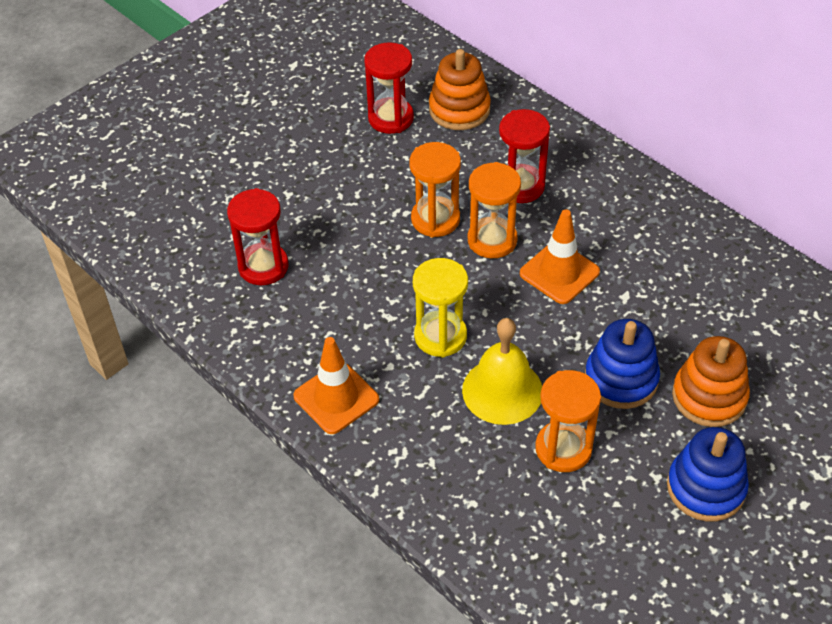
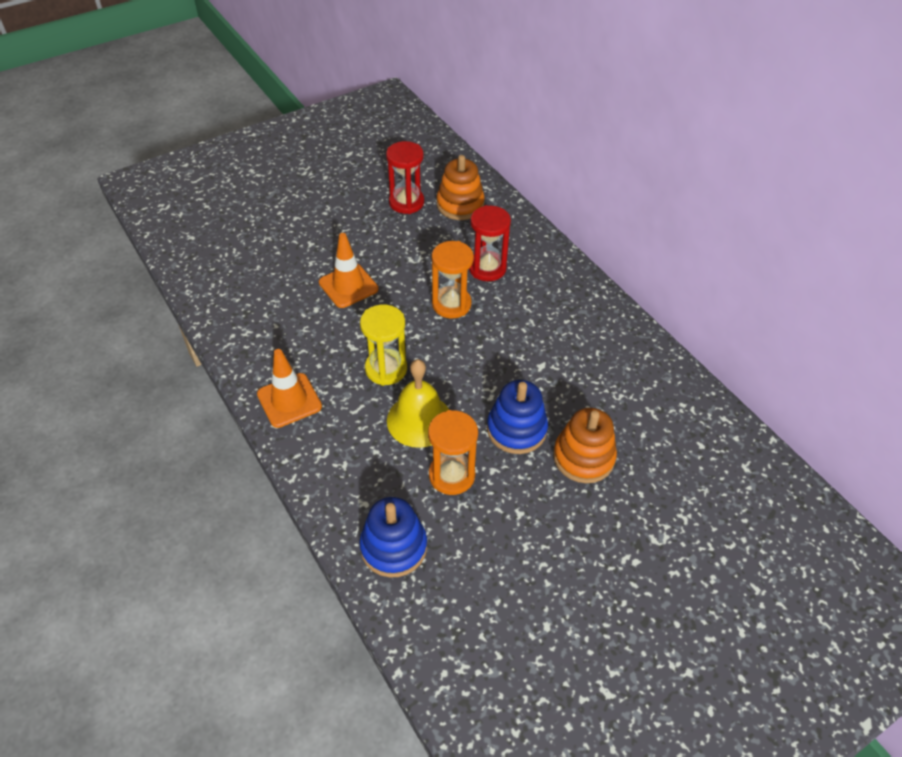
camera: 10 degrees right, 0 degrees up
(263, 266) = (272, 292): red hourglass -> none
(435, 219) = (413, 281): orange hourglass -> none
(559, 273) = (495, 338): orange traffic cone -> orange traffic cone (348, 286)
(705, 488) = (557, 530): blue stacking toy -> blue stacking toy (393, 547)

